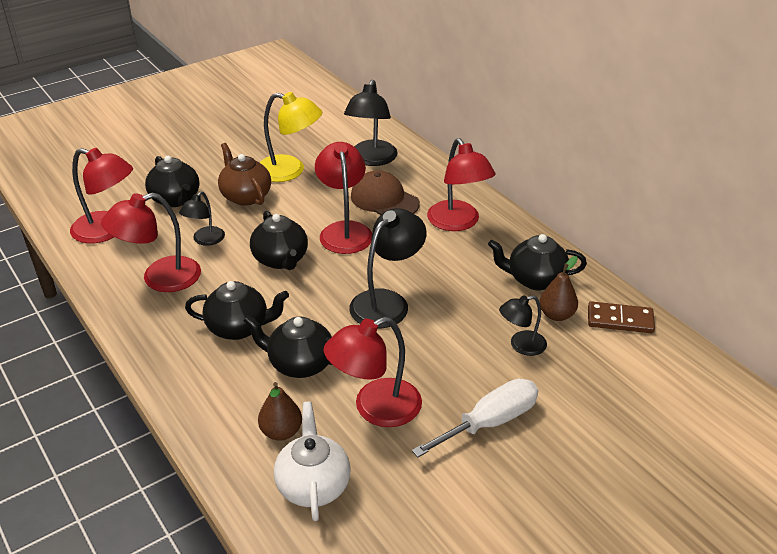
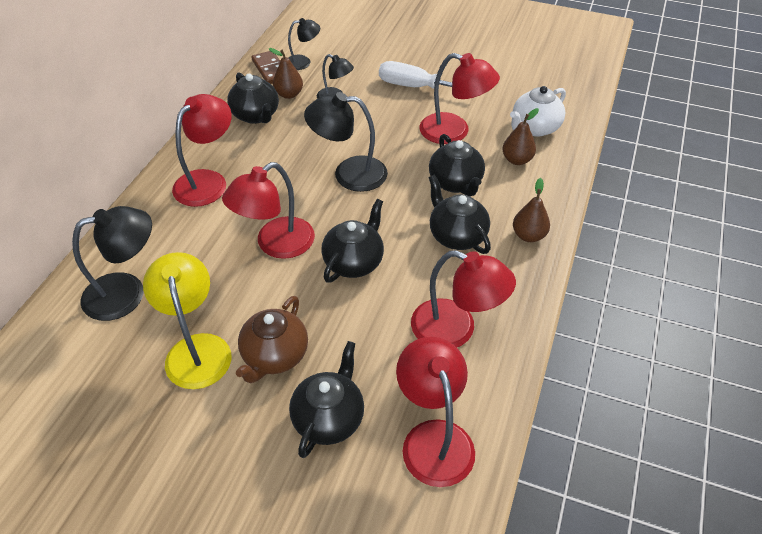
camera: 125 degrees left, 10 degrees up
(184, 373) = (528, 235): none -> brown pear
(205, 240) = (374, 337): black lamp -> black lamp (303, 62)
(384, 200) = (203, 243): brown cap -> none

